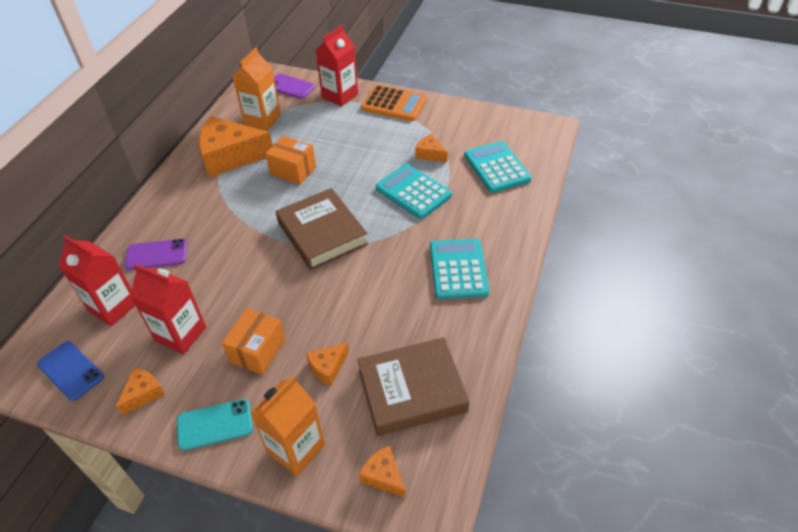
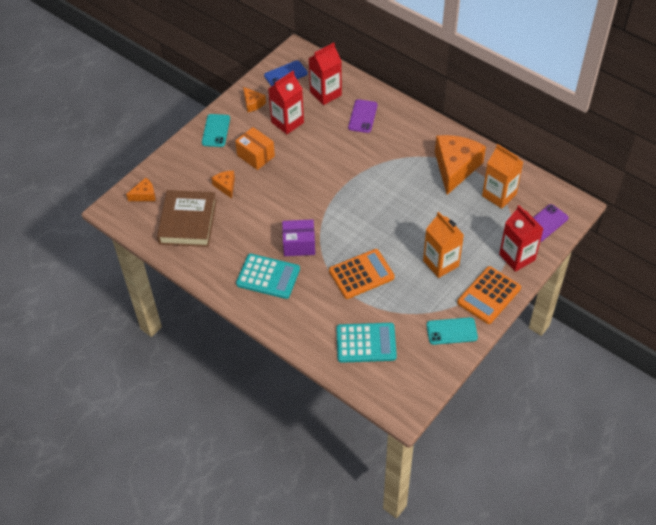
camera: 110 degrees right, 5 degrees up
(293, 171) = (421, 203): orange box -> none
(296, 448) = (182, 162): orange carton -> orange carton (441, 263)
(322, 233) = (341, 207): brown book -> none
(397, 255) = (299, 245): none -> purple box
(413, 192) = (361, 274): turquoise calculator -> orange calculator
(430, 154) = (404, 300): orange cheese -> none
(447, 117) = (451, 331): none -> turquoise phone

